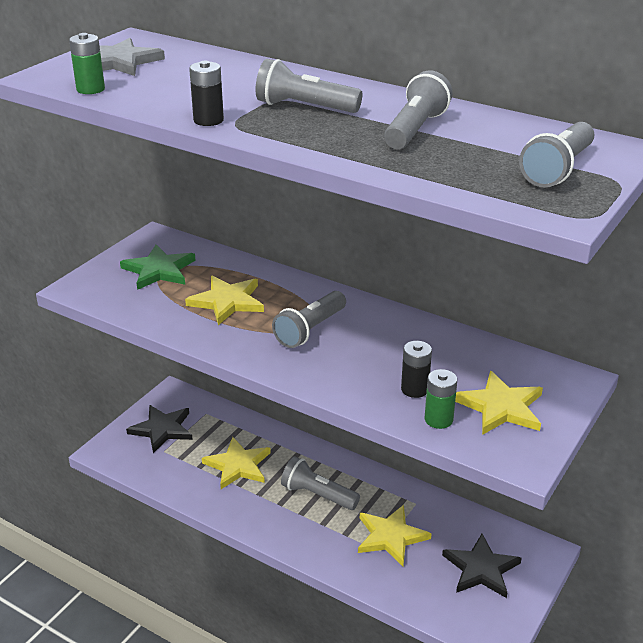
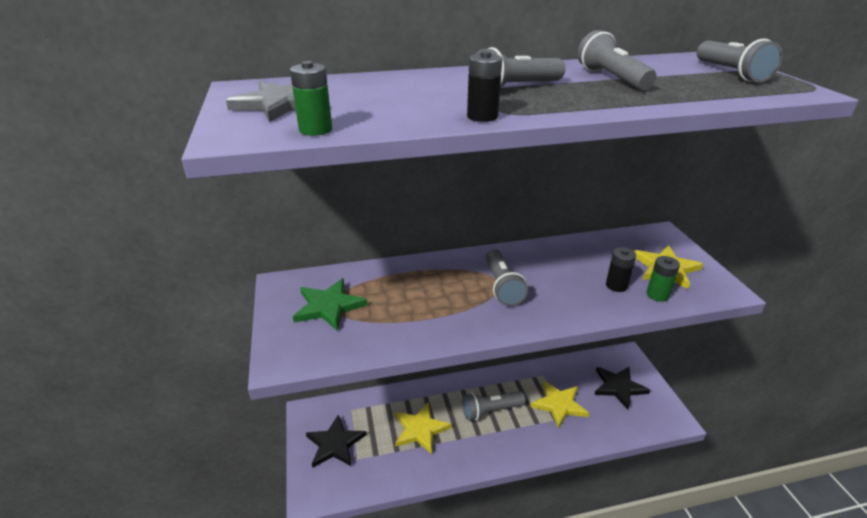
camera: 45 degrees left, 0 degrees up
(227, 302) = (419, 299): yellow star -> none

